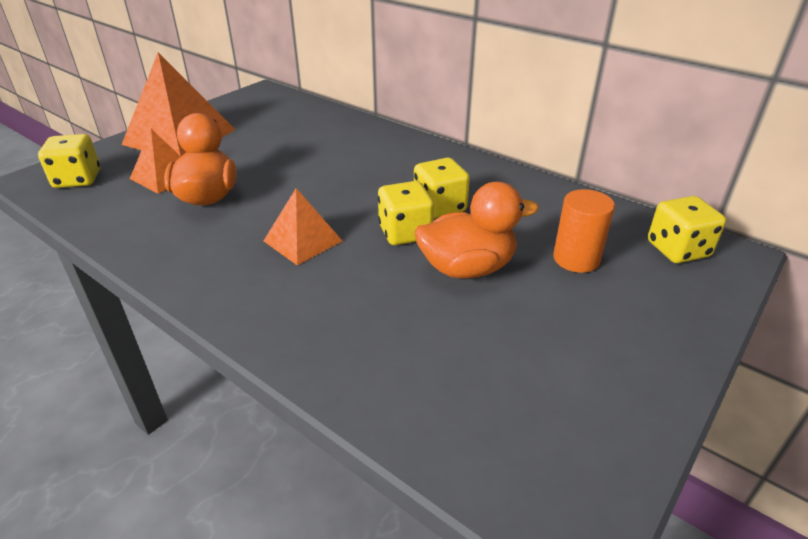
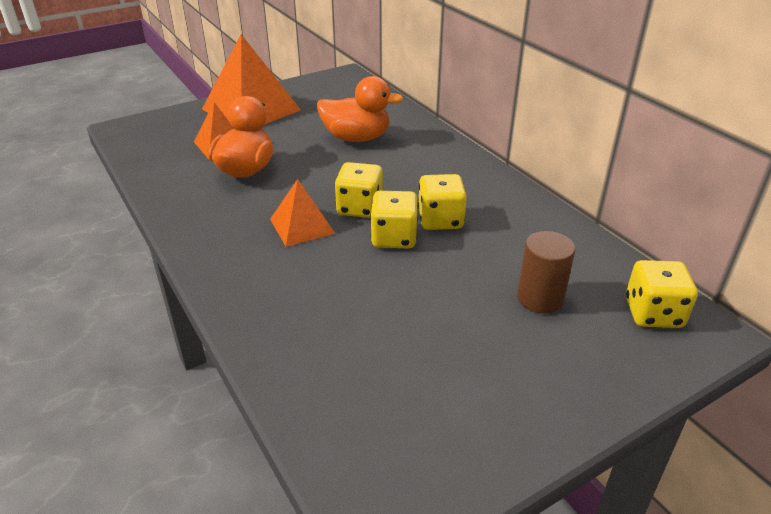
camera: 20 degrees right, 0 degrees up
(77, 179) = (154, 135): yellow dice -> yellow dice (359, 208)
(467, 268) = (430, 283): orange duck -> orange duck (356, 138)
(576, 259) = (540, 298): orange cylinder -> brown cylinder

